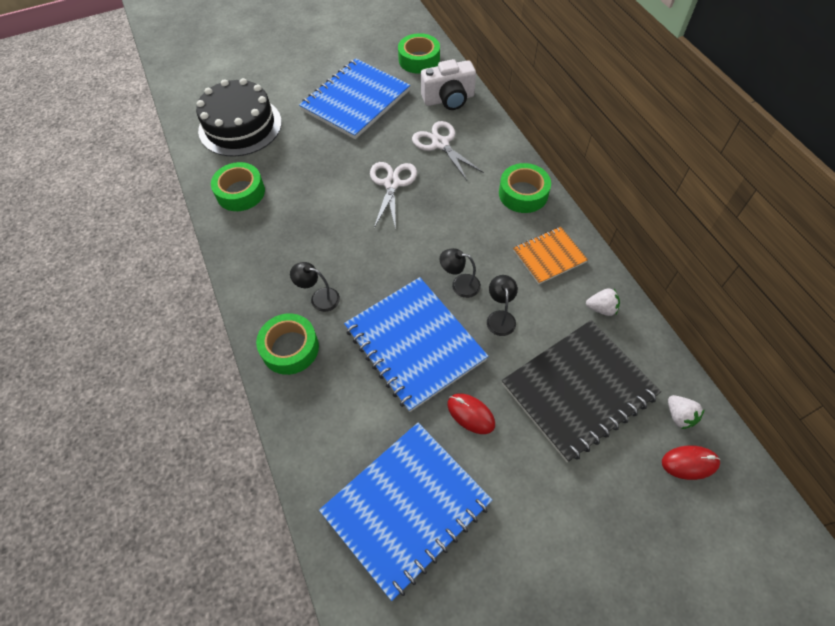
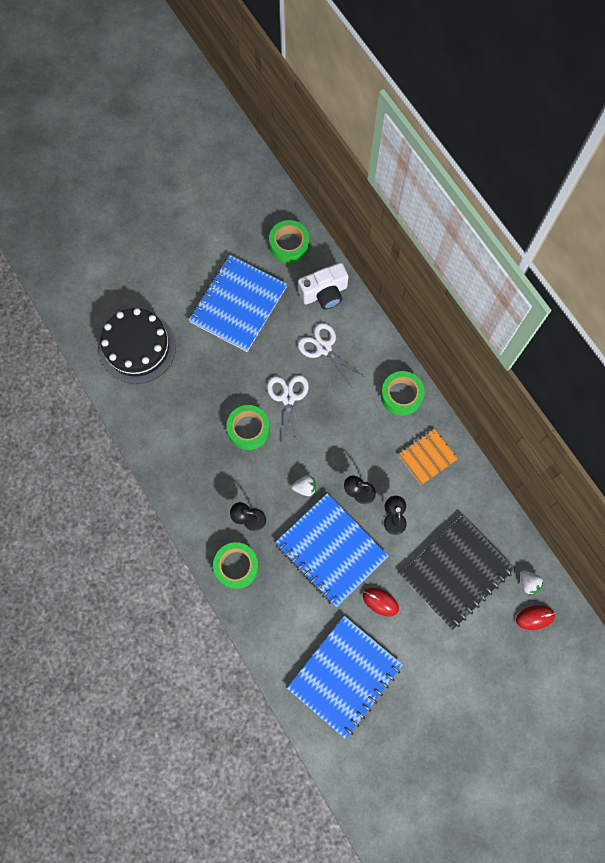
camera: 10 degrees left, 15 degrees up
(240, 192) = (158, 422): green tape -> green tape (248, 429)
(601, 308) = (470, 500): white strawberry -> white strawberry (305, 488)

